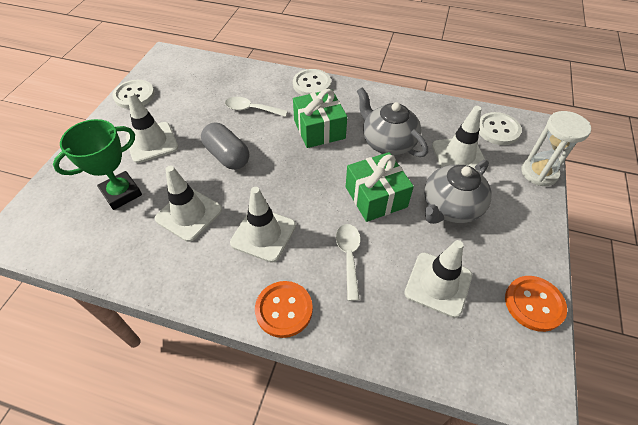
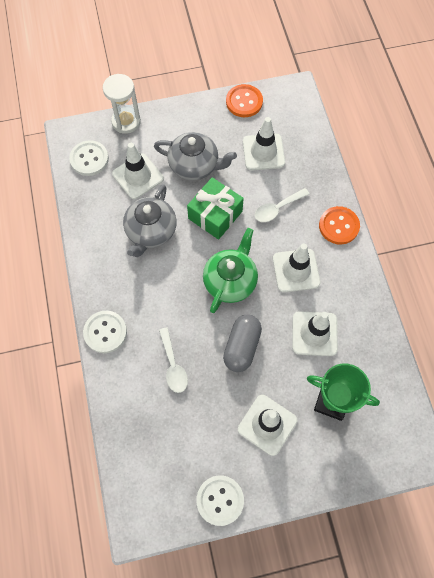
camera: 120 degrees left, 15 degrees up
(294, 176) = (230, 281): none -> green teapot
(319, 129) = (166, 291): green gift -> none

